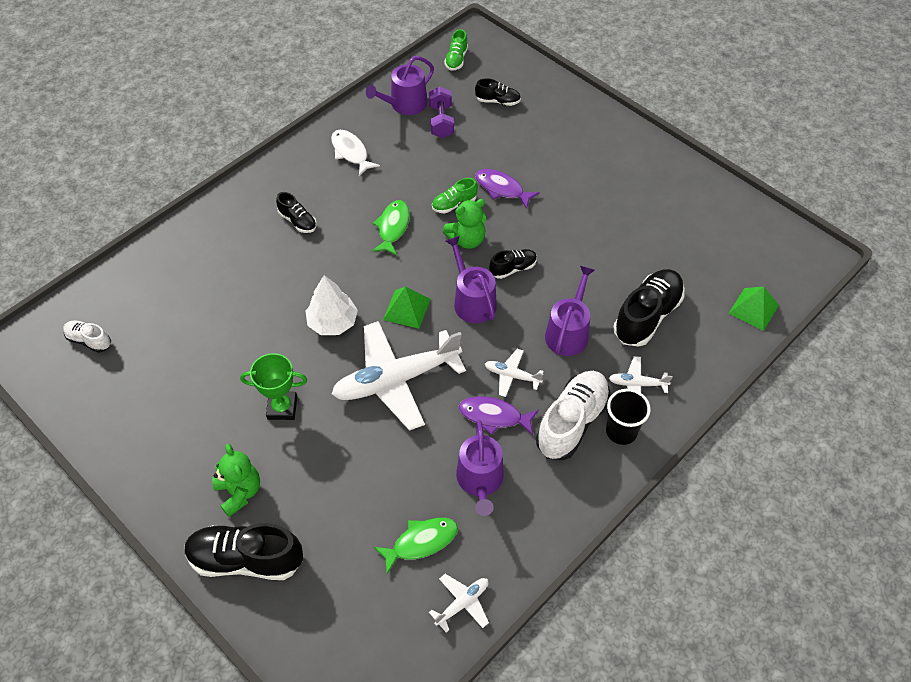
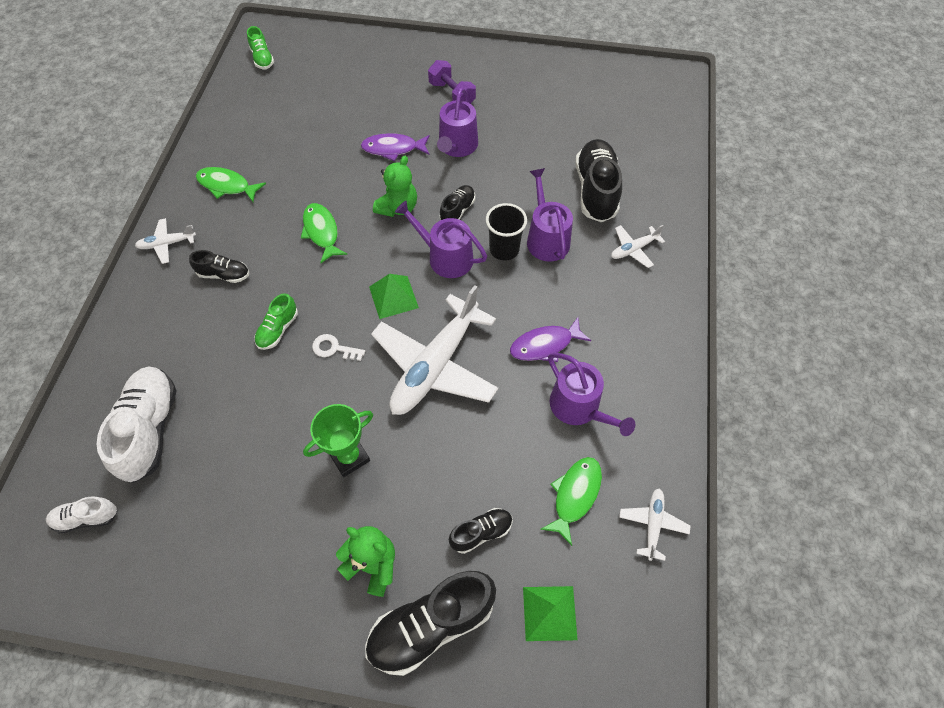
camera: 35 degrees left, 5 degrees up
(332, 322) = (334, 348): white tree -> white key
(351, 152) = (227, 186): white fish -> green fish
(404, 104) = (245, 119): purple watering can -> purple watering can (457, 146)
(441, 121) = (292, 118): purple dumbbell -> purple dumbbell (452, 94)
(454, 204) = (361, 183): green shoe -> green shoe (278, 329)
(498, 101) = (329, 77): black shoe -> black shoe (481, 532)
(512, 376) = (531, 301): white plane -> white plane (167, 244)
(572, 422) = (610, 311): white shoe -> white shoe (150, 429)
(621, 431) = (653, 295): black cup -> black cup (504, 249)
(753, 309) = (667, 141): green pyramid -> green pyramid (549, 613)

